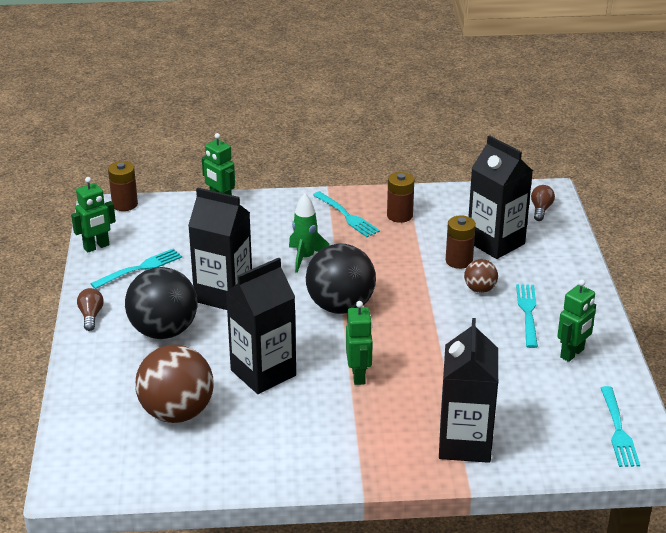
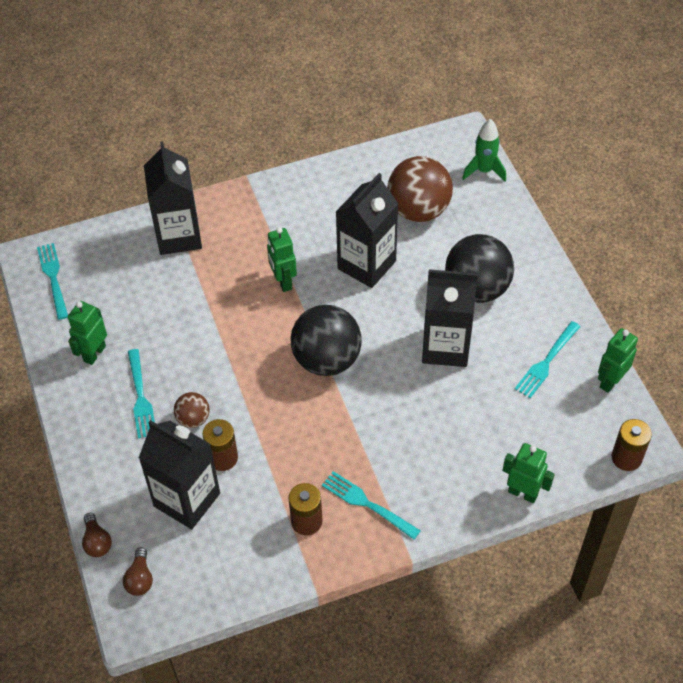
camera: 165 degrees right, 20 degrees up
(91, 316) = (553, 290): brown light bulb -> brown light bulb (97, 542)
(305, 258) = (387, 420): green rocket -> green rocket (484, 171)

